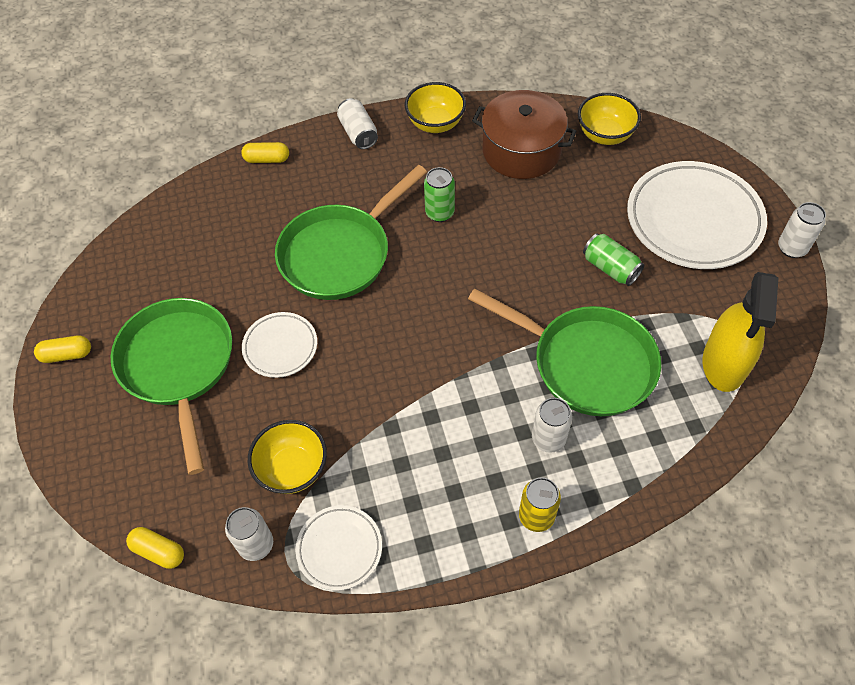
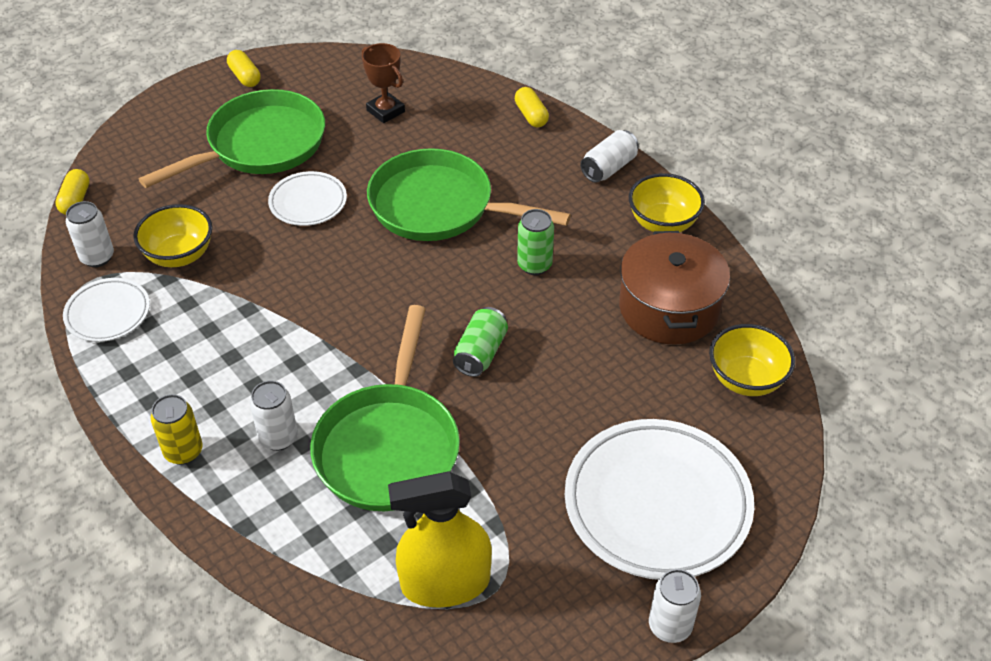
camera: 65 degrees right, 10 degrees down
(195, 256) = (385, 111): none -> brown trophy
(610, 268) = (535, 436): green can -> green can (480, 353)

